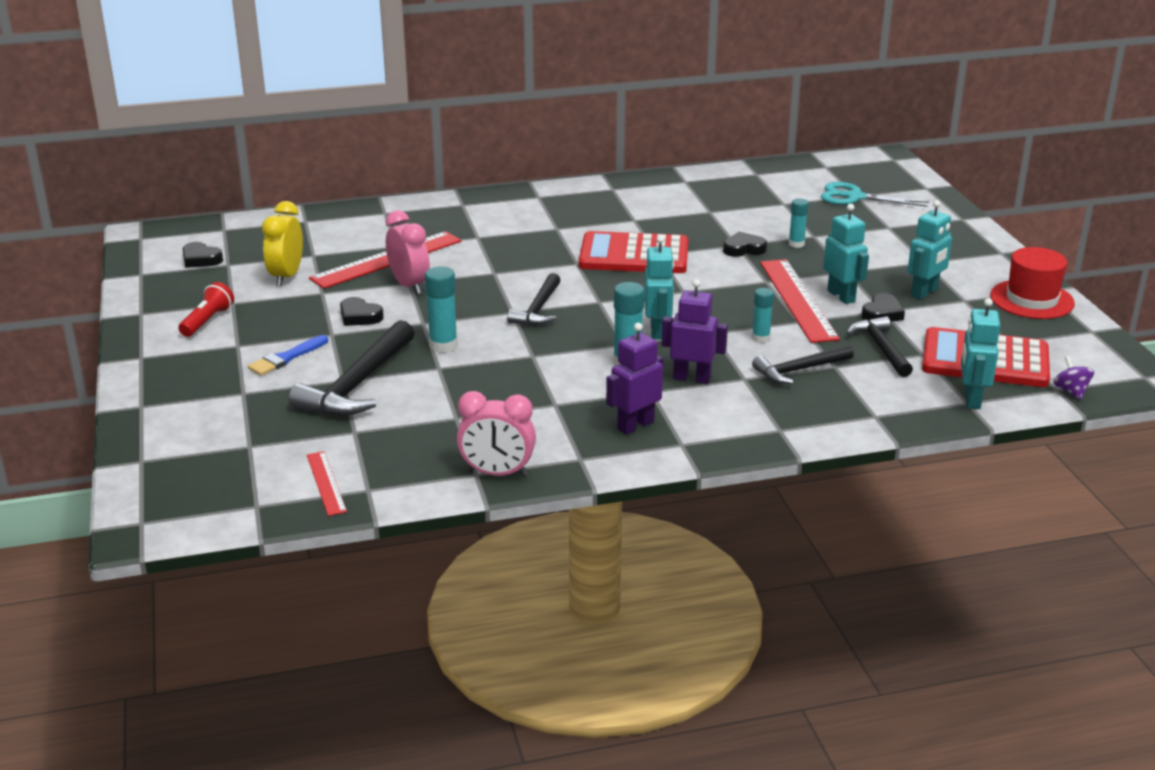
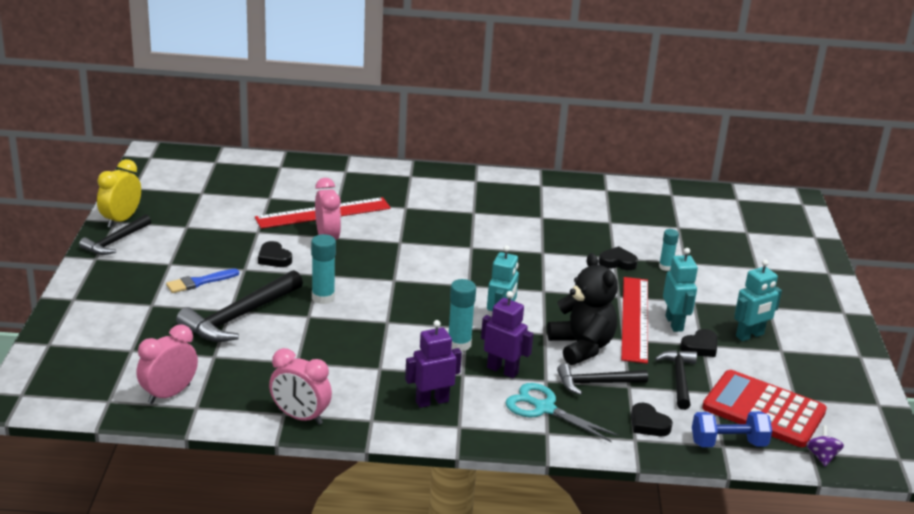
camera: 15 degrees right, 0 degrees up
(200, 259) = (184, 184): black heart -> black heart (648, 424)
(207, 321) = (160, 238): red flashlight -> none
(286, 276) = (239, 212): yellow clock -> yellow clock (121, 220)
(326, 483) = (169, 394): red ruler -> pink clock
(538, 309) = (416, 282): black hammer -> black hammer (115, 241)
(634, 255) = (522, 249): red calculator -> none
(760, 338) = (582, 347): turquoise glue stick -> black teddy bear
(855, 197) = (744, 233): turquoise scissors -> turquoise scissors (544, 408)
(971, 399) = (728, 443): turquoise robot -> blue dumbbell
(1032, 299) = (842, 363): red hat -> none

